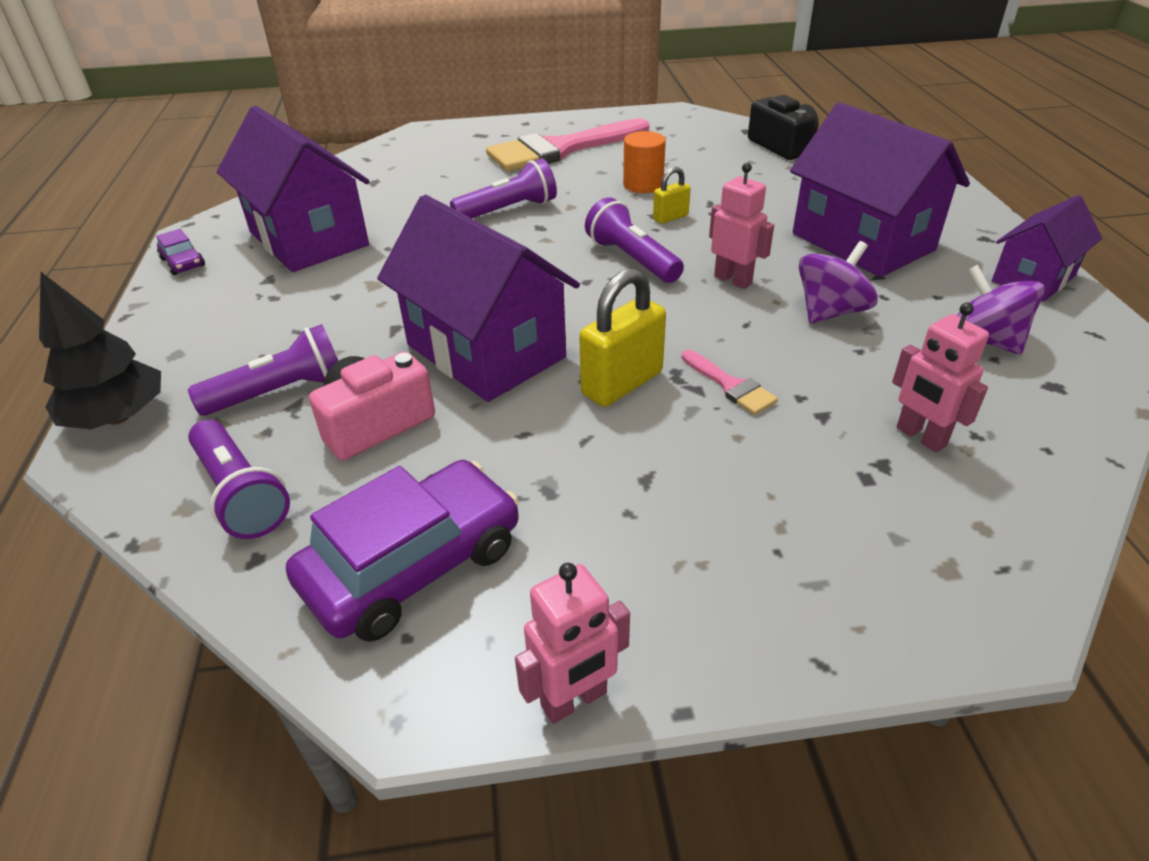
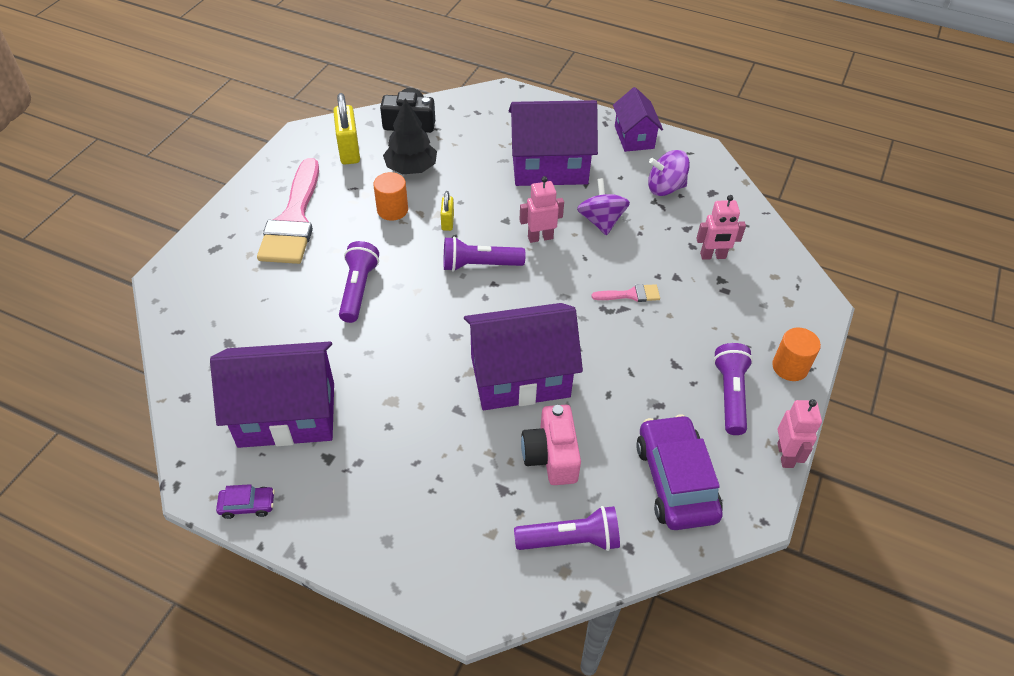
camera: 60 degrees left, 10 degrees up
(118, 417) = (441, 590): black tree -> black tree (411, 168)
(281, 392) = (482, 492): purple flashlight -> purple flashlight (730, 395)
(622, 383) = (597, 334): yellow padlock -> yellow padlock (349, 151)
(793, 629) = (790, 367): none -> orange cylinder

